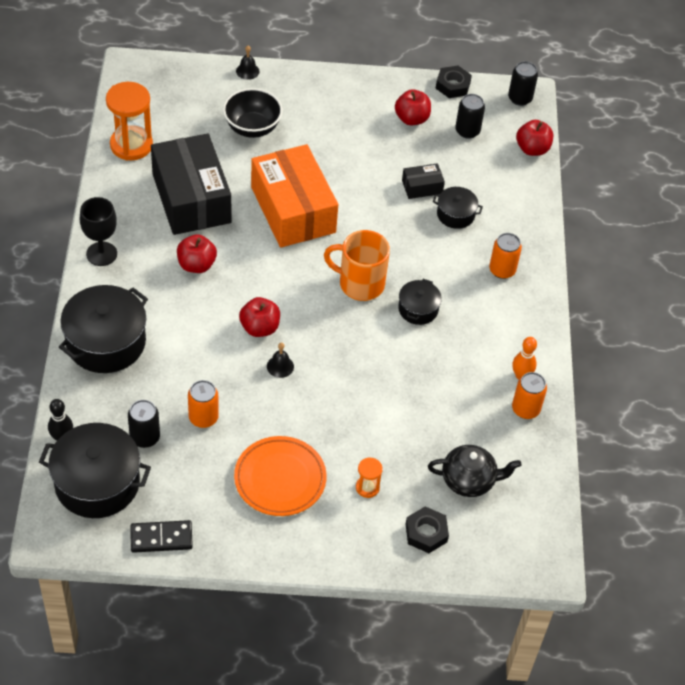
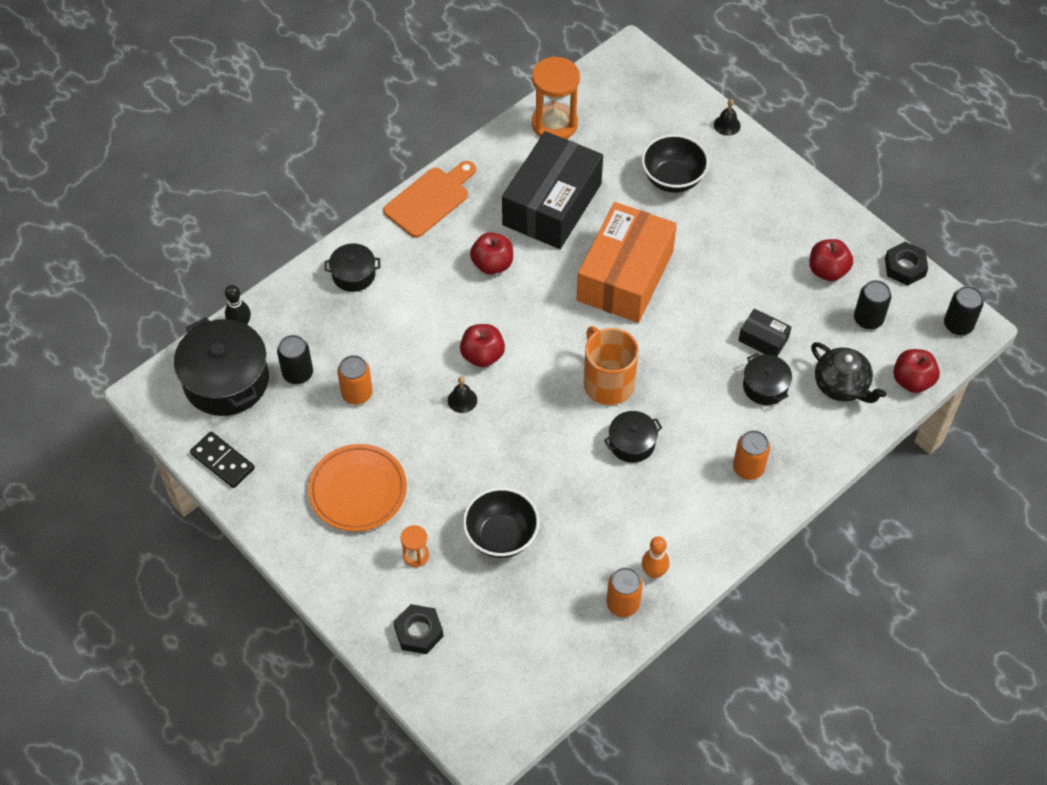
camera: 50 degrees right, 5 degrees up
(101, 254) = (429, 200): black goblet -> orange cutting board
(106, 342) = (353, 274): black pot -> black pot, size x0.53
(406, 430) = (501, 536): none -> black bowl
(469, 480) = (503, 621): black teapot -> black teapot (841, 385)

